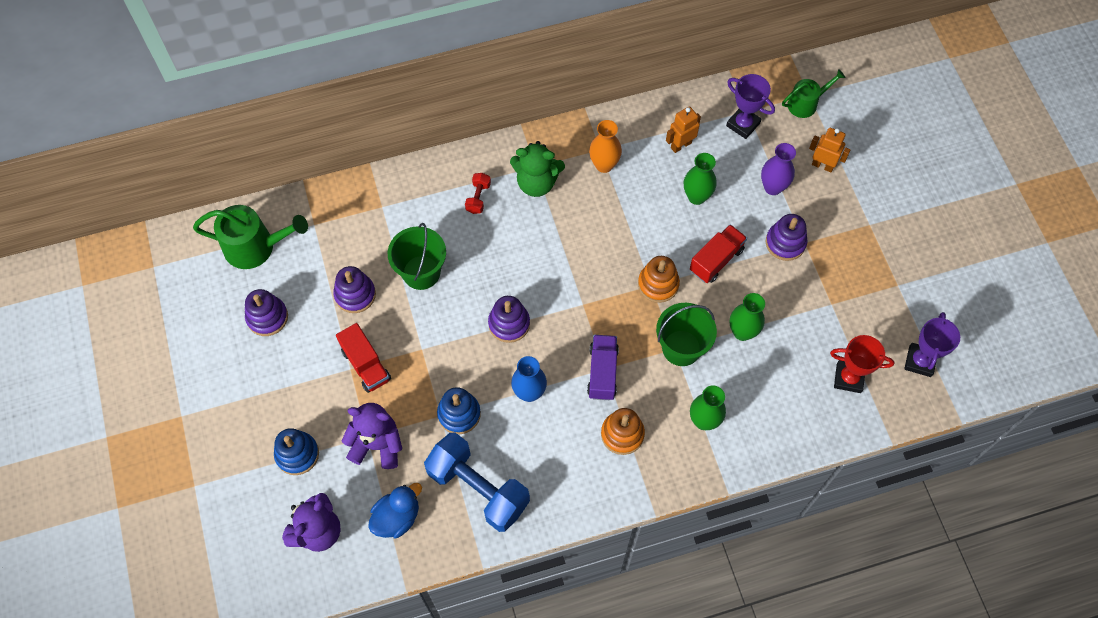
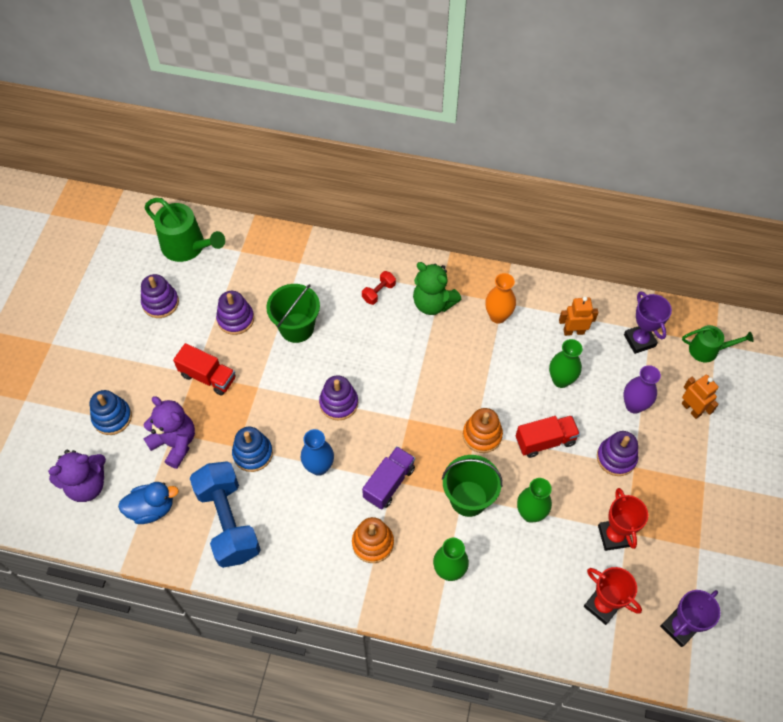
camera: 30 degrees right, 5 degrees down
(366, 365) = (208, 377): red truck -> red truck turned 60 degrees counterclockwise
(823, 313) = (614, 536): none -> red trophy

